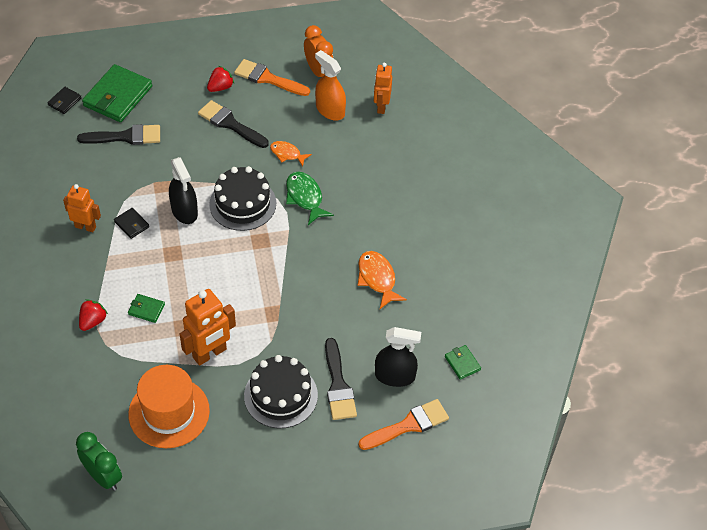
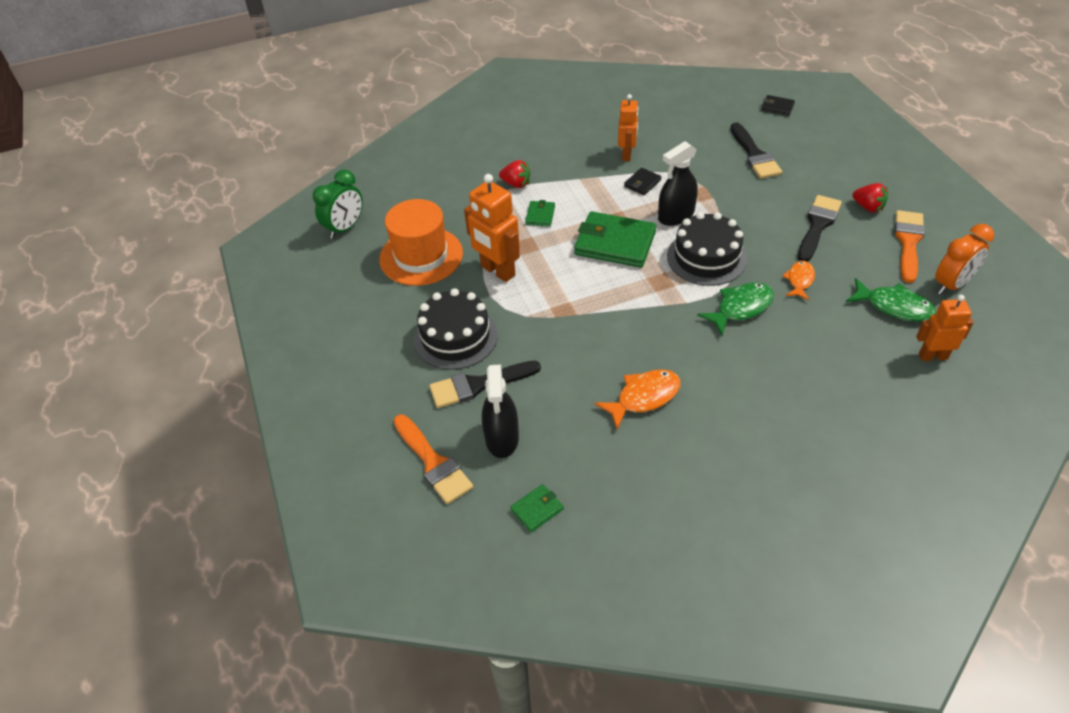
camera: 85 degrees right, 5 degrees down
(118, 96) = (806, 138): green wallet -> green wallet (615, 243)
(330, 110) = (894, 306): orange spray bottle -> green fish

